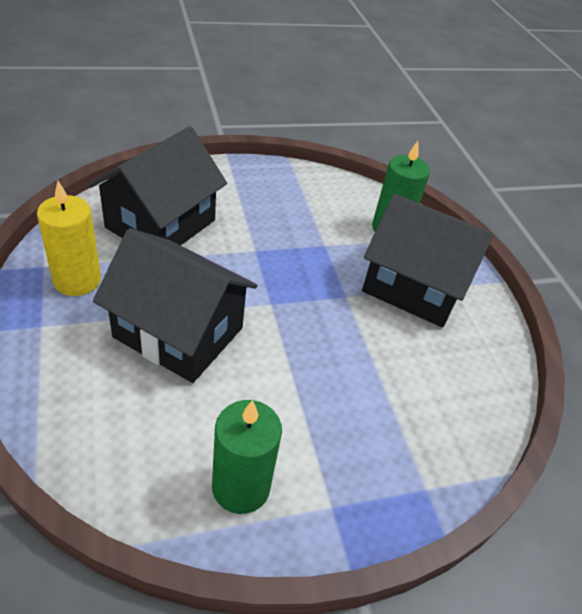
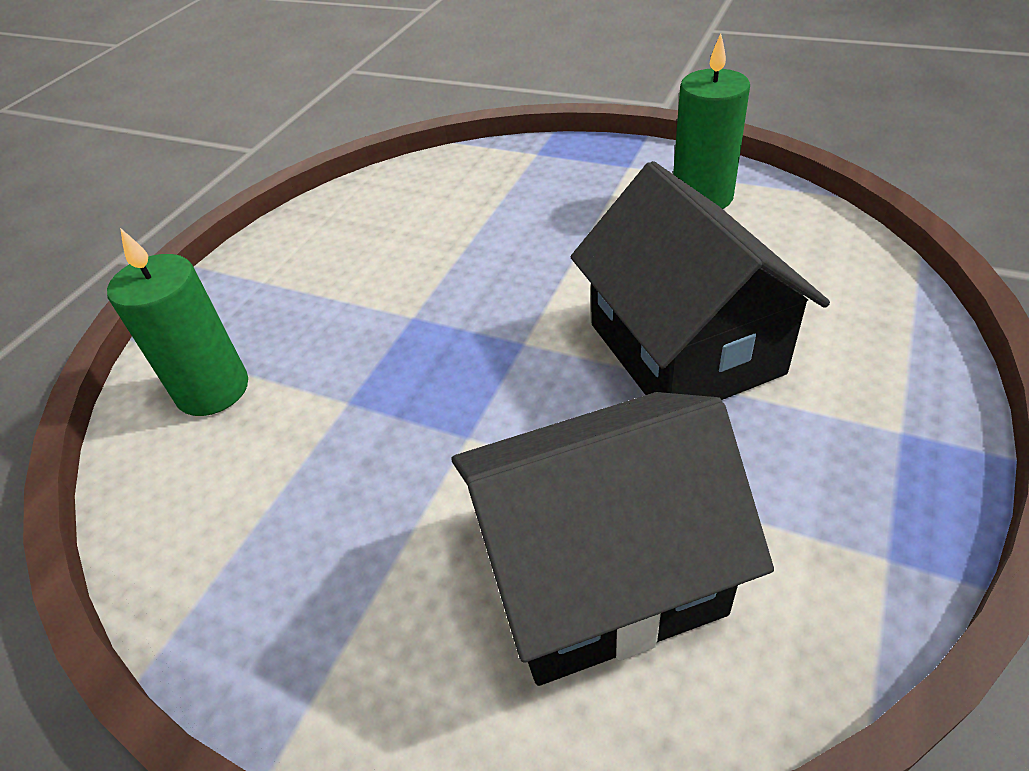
camera: 130 degrees left, 0 degrees up
(77, 280) = (822, 496): yellow candle -> none
(414, 287) = (311, 296): black house -> none

